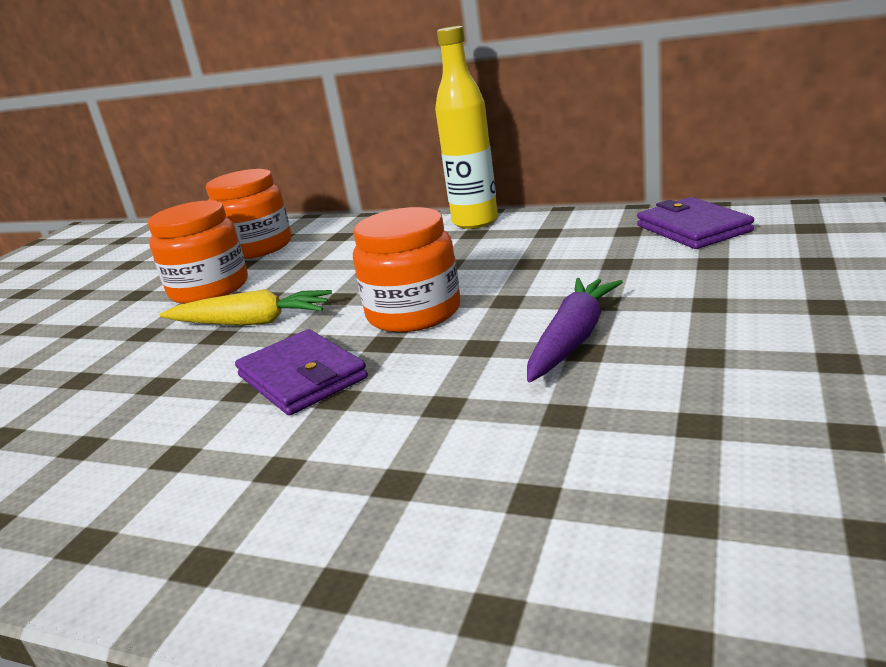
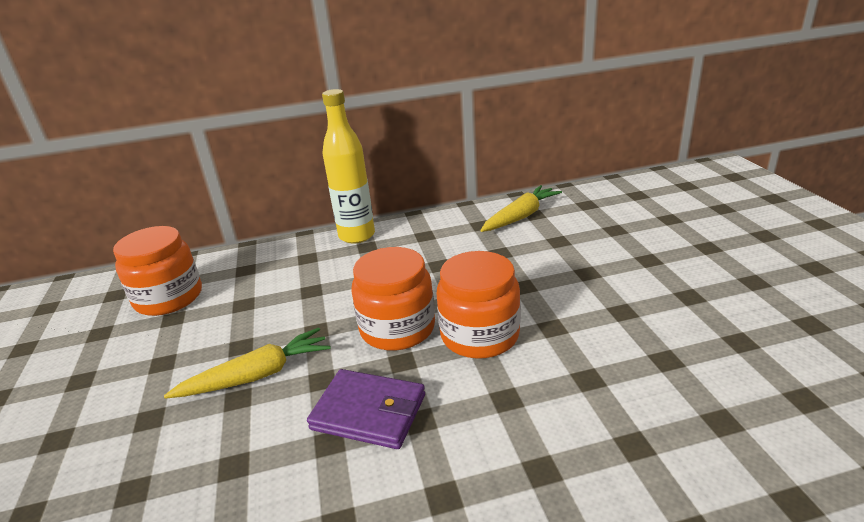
camera: 35 degrees left, 5 degrees up
(209, 289) = (167, 353): orange jar -> orange jar (479, 335)
(573, 339) = (535, 320): purple carrot -> none
(693, 228) = (521, 216): purple wallet -> yellow carrot

